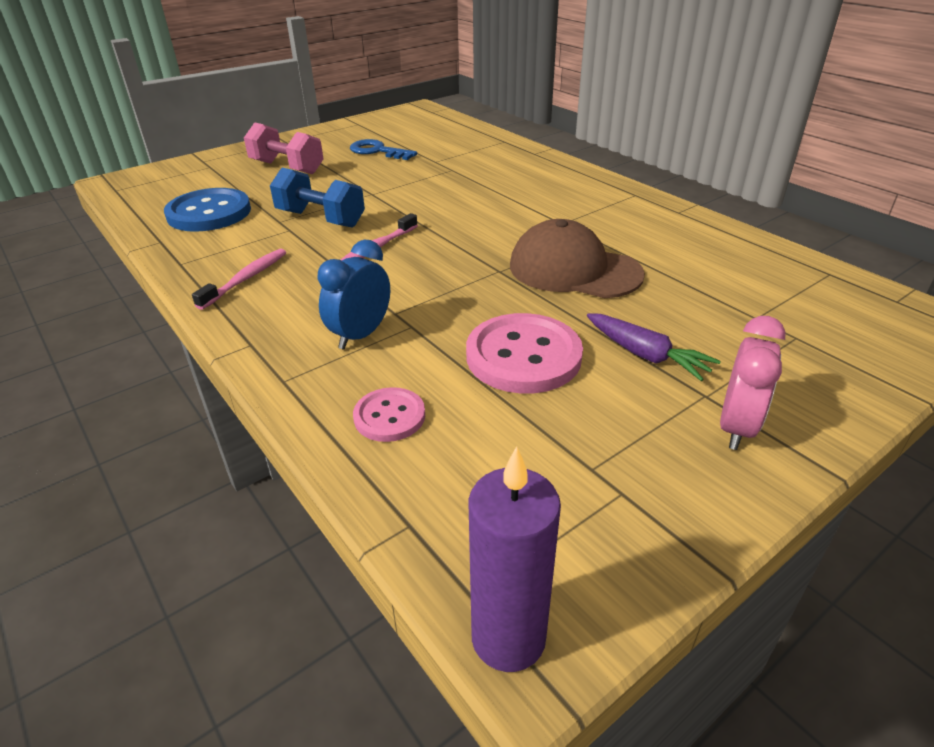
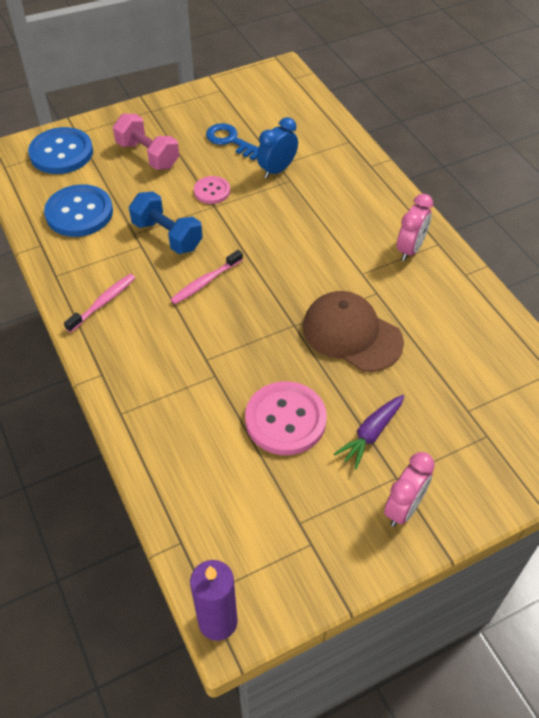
camera: 10 degrees right, 15 degrees up
(185, 175) = (61, 153): none -> blue button
(361, 335) = (178, 378): blue clock -> blue clock (277, 170)
(389, 416) = (184, 458): pink button -> pink button (212, 191)
(607, 201) = (410, 249): none -> pink clock
(646, 355) = (371, 434): purple carrot -> purple carrot turned 75 degrees clockwise

